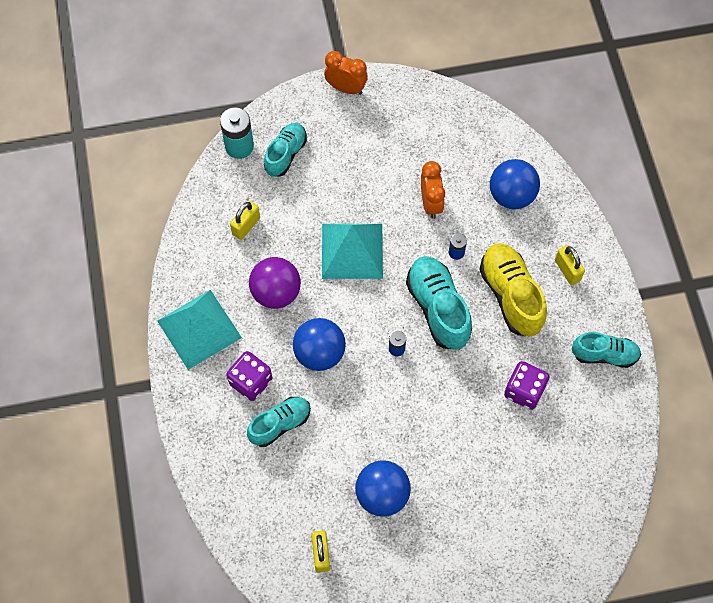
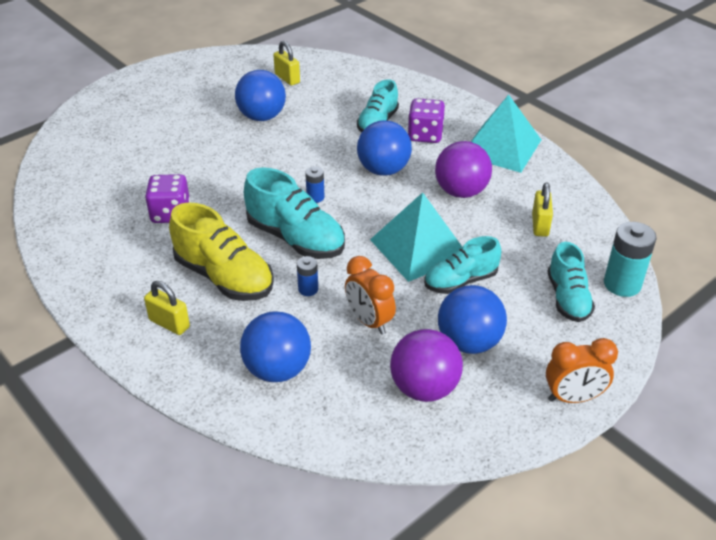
camera: 150 degrees right, 25 degrees down
(377, 154) = (469, 342): none -> blue ball
(428, 137) = (424, 388): none -> purple ball
(604, 355) = (95, 269): turquoise shoe -> turquoise shoe (460, 281)

